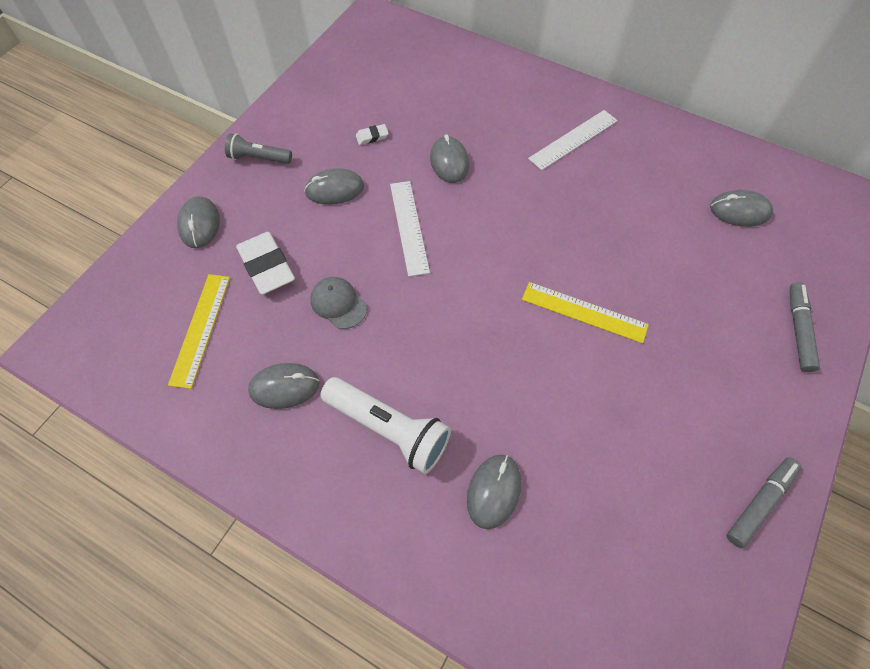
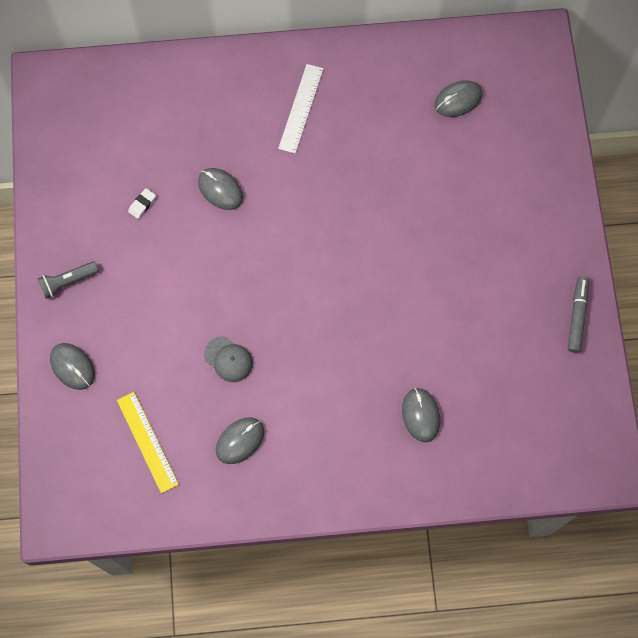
camera: 35 degrees left, 10 degrees up
(267, 266) = (153, 365): white eraser -> none
(334, 189) = (151, 271): grey mouse -> none
(338, 303) = (228, 359): grey cap -> grey cap turned 150 degrees counterclockwise
(389, 429) = (329, 421): white flashlight -> none
(409, 227) = (232, 266): white ruler -> none
(584, 312) = (399, 255): yellow ruler -> none
(798, 330) = (543, 177): grey marker -> none

